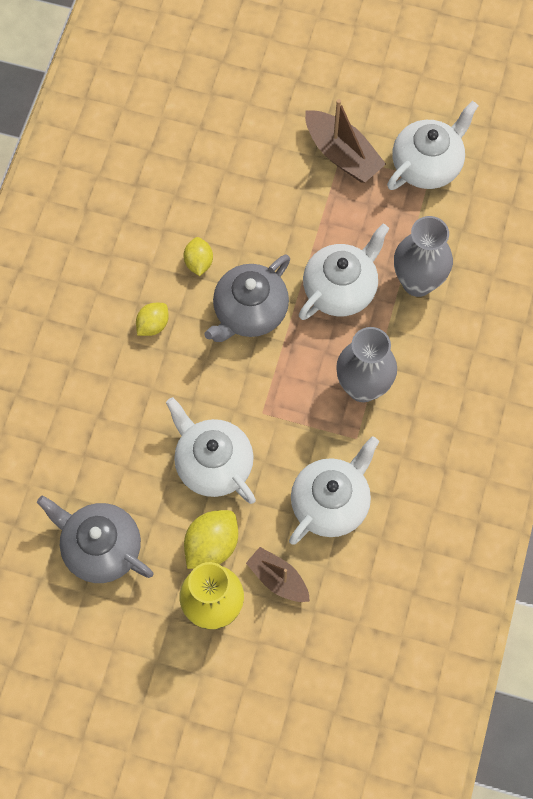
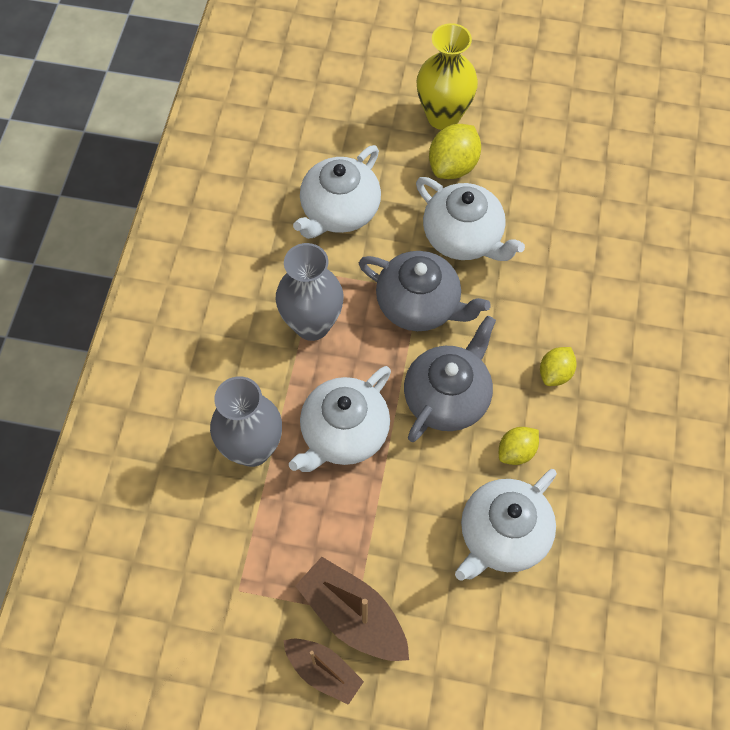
camera: 175 degrees right, 5 degrees down
(101, 547) = (560, 156): grey teapot -> grey teapot (419, 305)
(198, 262) = (516, 451): yellow lemon -> yellow lemon turned 60 degrees clockwise
(278, 579) = (385, 143): brown boat -> brown boat (323, 671)
(427, 164) = (239, 611): white teapot -> white teapot (502, 535)

